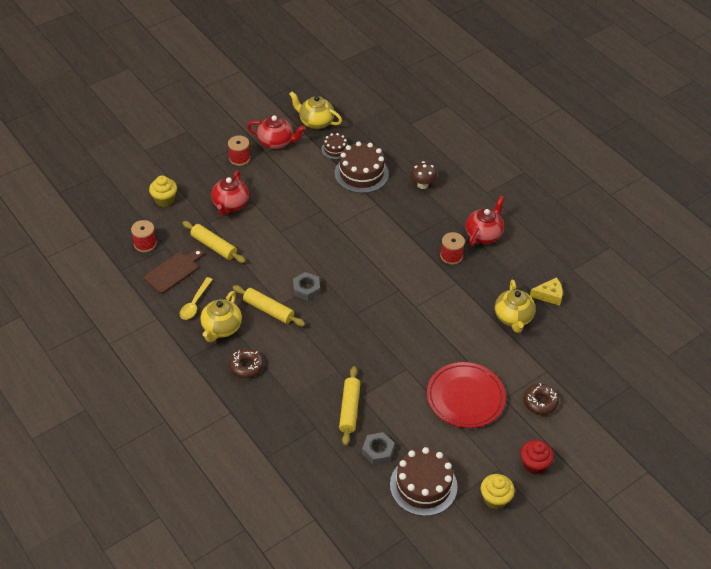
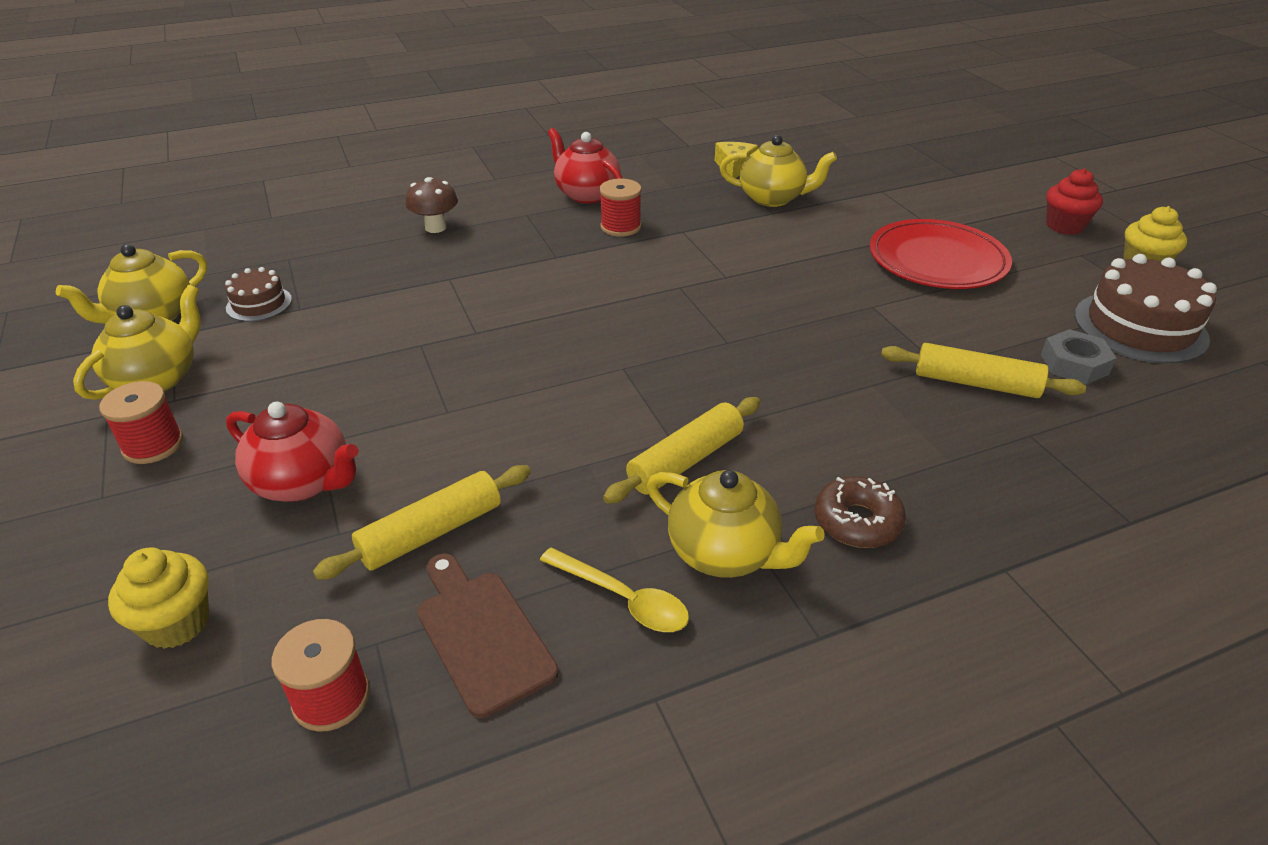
camera: 75 degrees left, 10 degrees down
(276, 142) = (157, 379): red teapot -> yellow teapot
(306, 289) = (639, 395): grey nut -> none
(361, 173) = (355, 283): brown cake -> none
(540, 402) = (943, 204): brown donut -> none

